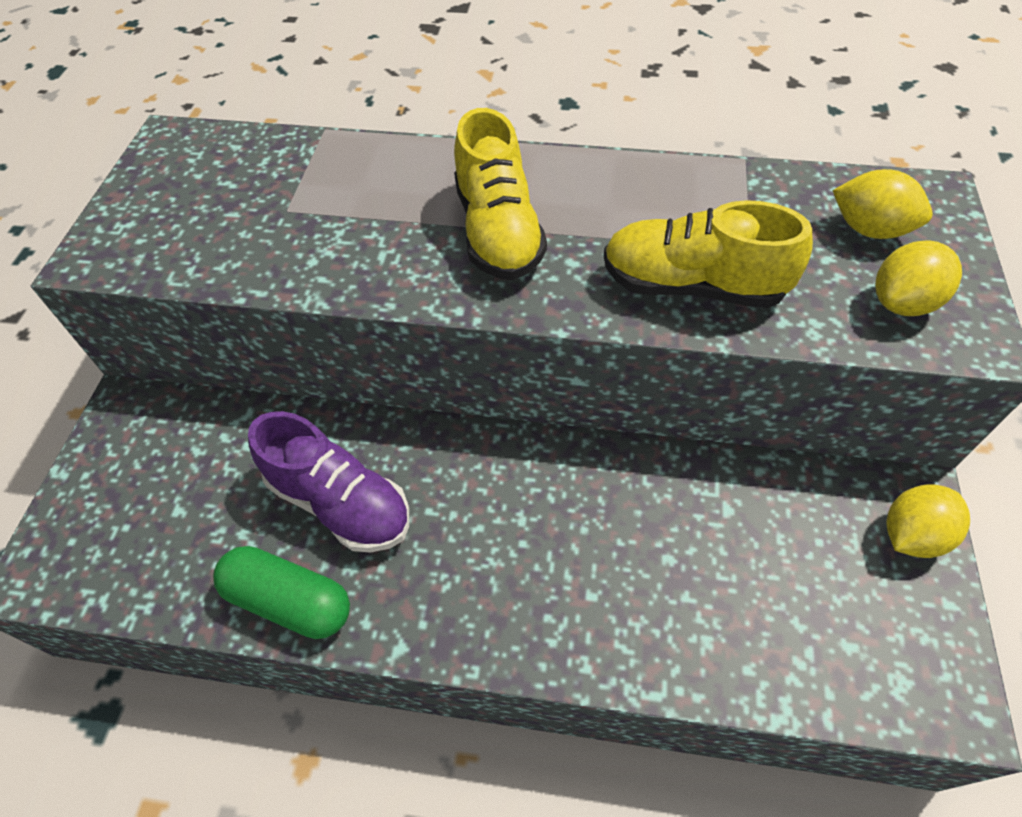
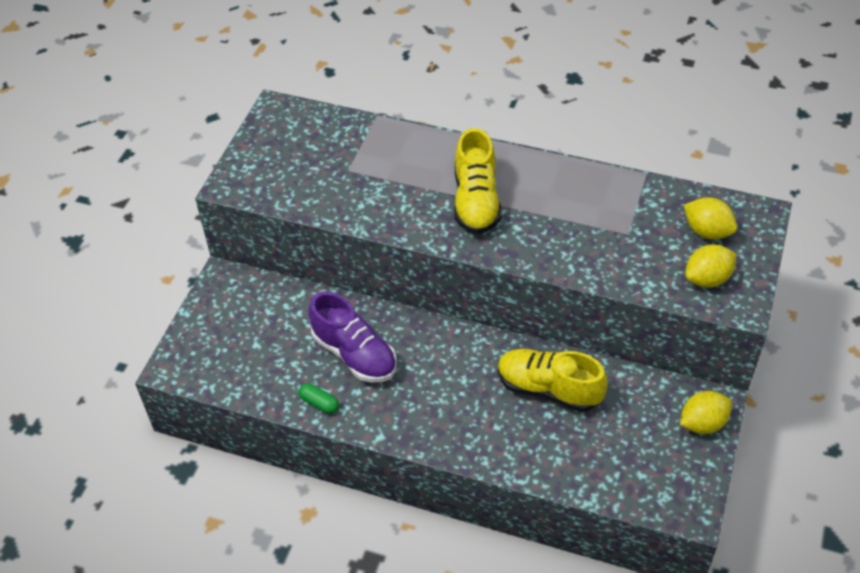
camera: 10 degrees right, 5 degrees down
(289, 601) = (319, 403): green capsule -> green capsule, size x0.54
(692, 286) = (585, 252): yellow shoe -> yellow shoe (548, 389)

